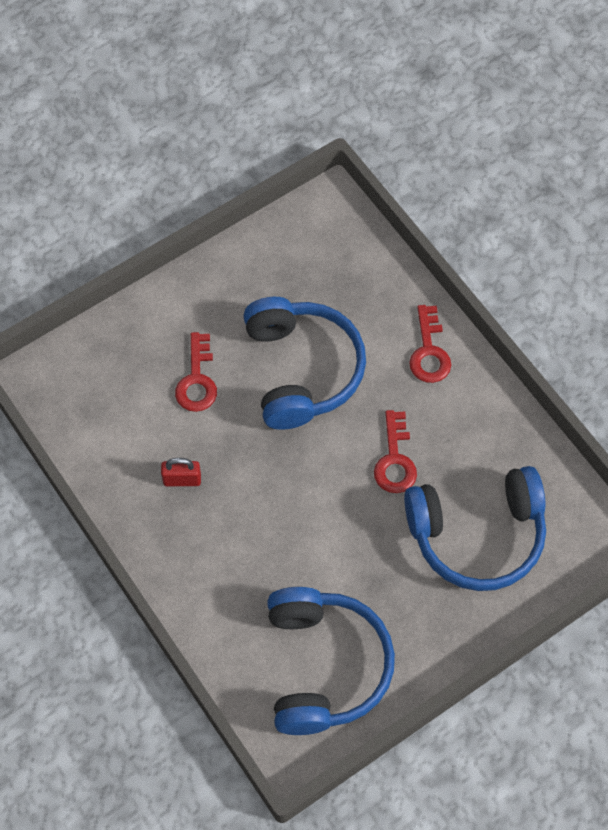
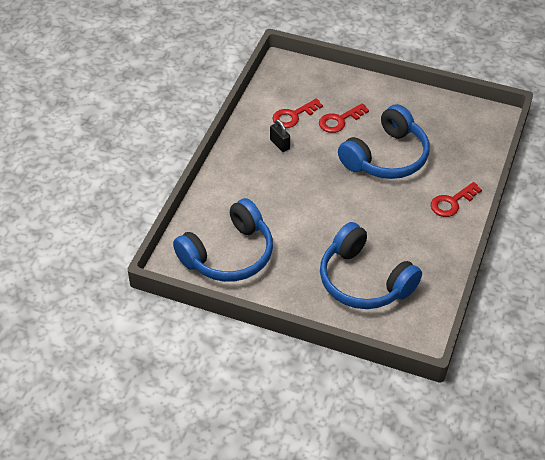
camera: 55 degrees right, 15 degrees down
(182, 480) = (280, 144): red padlock -> black padlock
(395, 460) = (373, 222): red key -> red key (293, 116)

